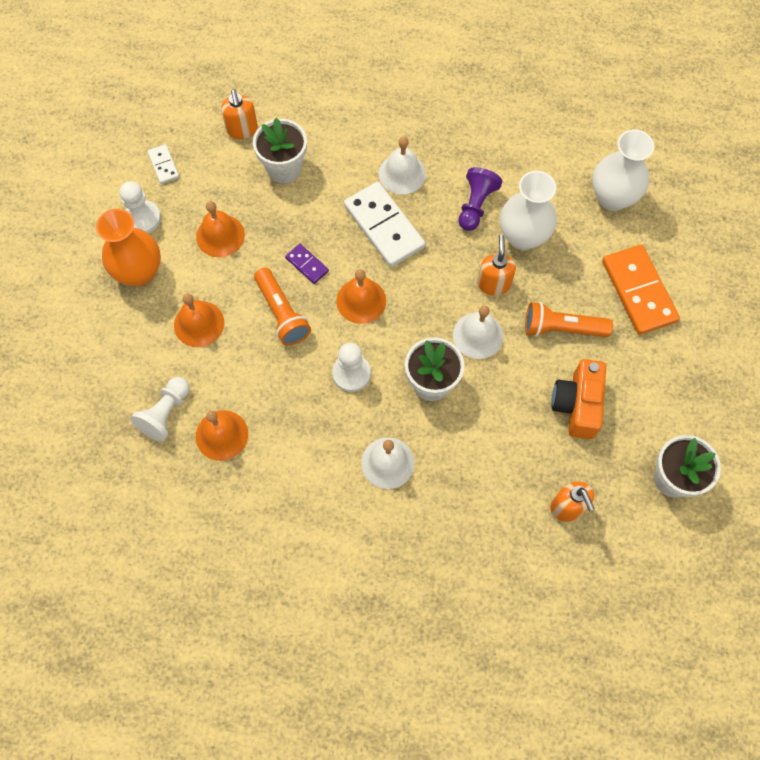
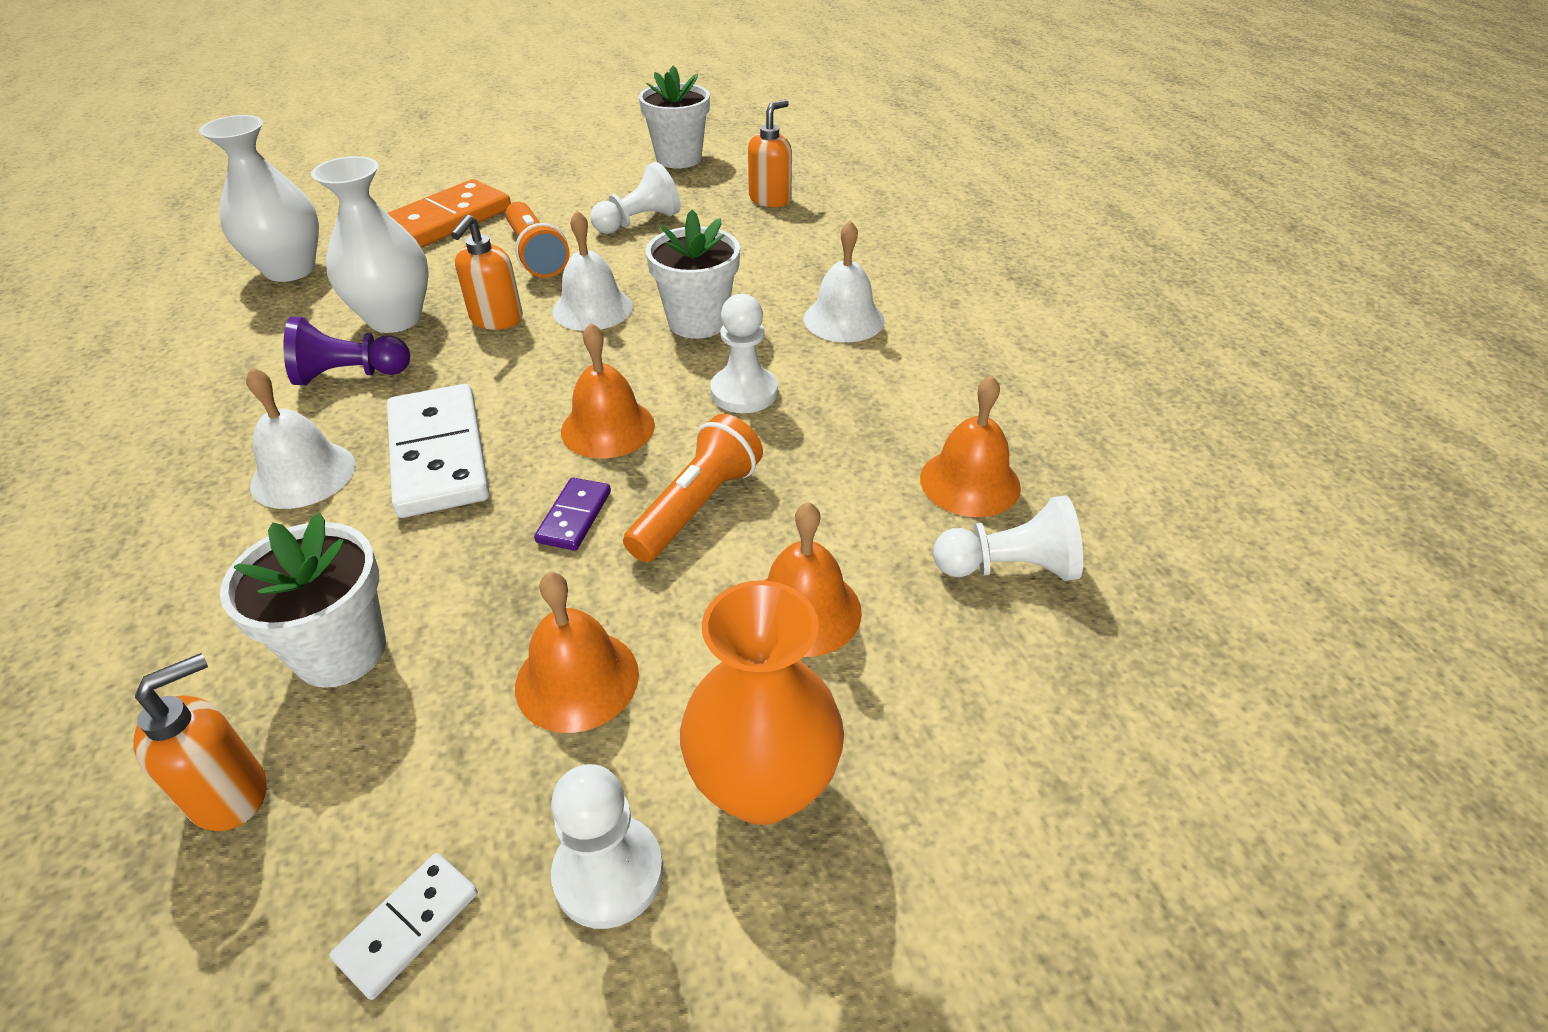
camera: 120 degrees left, 25 degrees down
(384, 226) = (439, 455): white domino -> white domino turned 45 degrees counterclockwise
(493, 284) = (496, 319): orange soap dispenser -> orange soap dispenser turned 45 degrees counterclockwise
(577, 405) = (639, 222): orange camera -> white pawn

